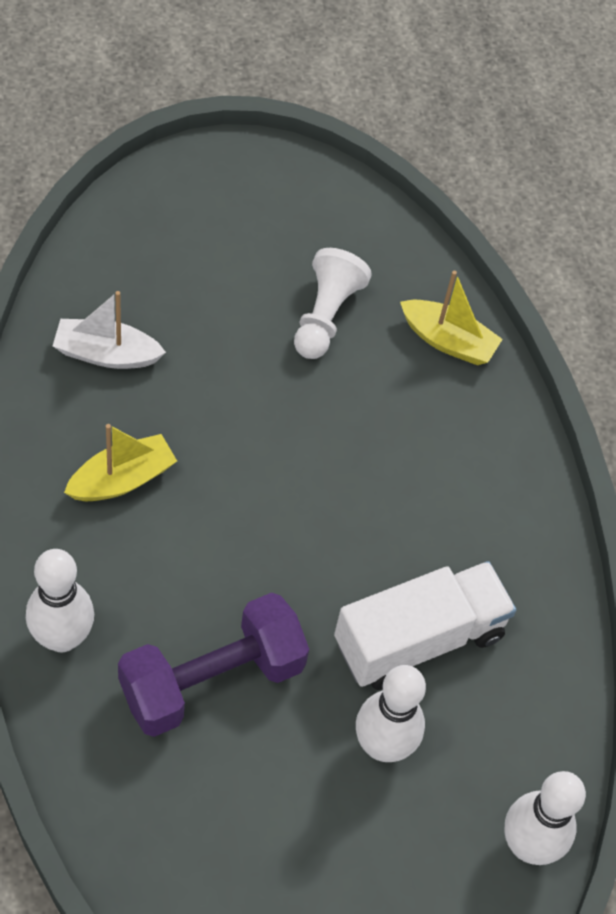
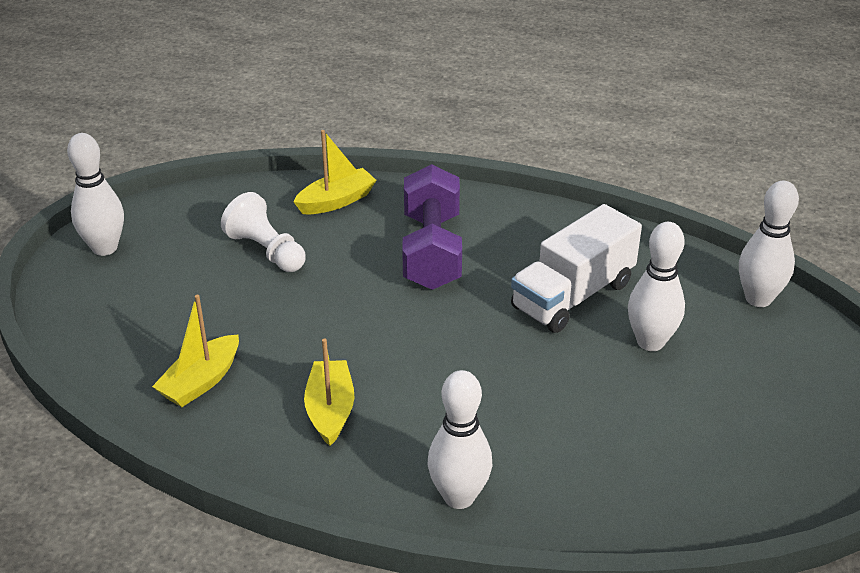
camera: 55 degrees left, 20 degrees down
(106, 354) = (201, 381): white boat -> yellow boat
(212, 680) = (549, 416): purple dumbbell -> purple dumbbell (432, 251)
(249, 177) = (105, 248): none -> white bowling pin
(419, 639) = (572, 296): white truck -> white truck turned 135 degrees counterclockwise

